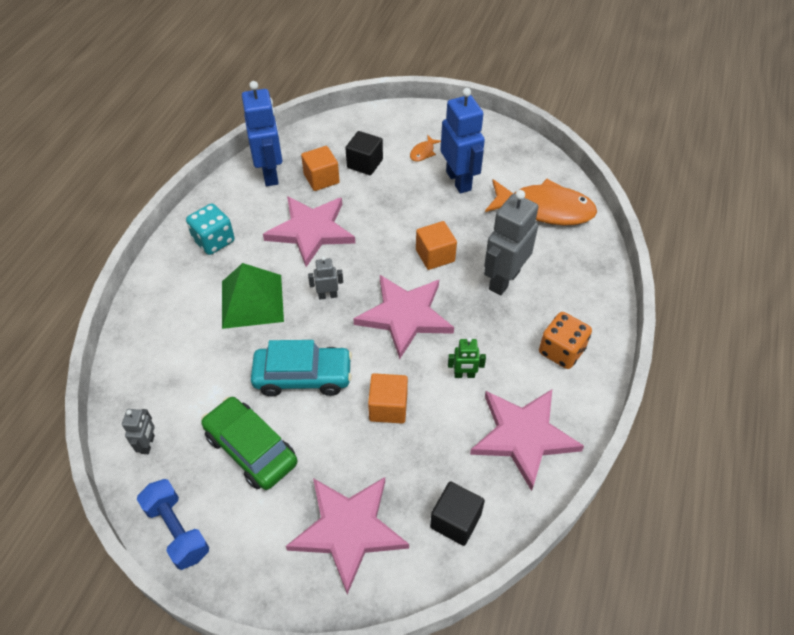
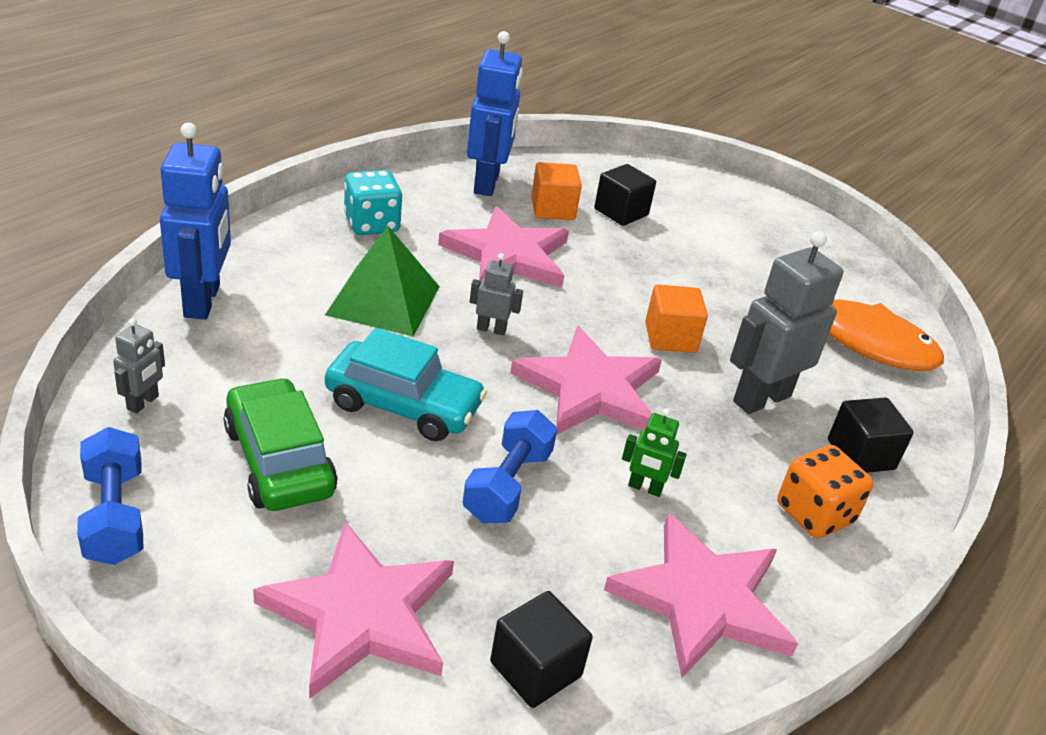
camera: 15 degrees right, 15 degrees down
(388, 407) = (507, 485): orange cube -> blue dumbbell
(423, 152) = (709, 226): orange fish -> none
(459, 181) = (746, 270): blue robot -> blue robot (203, 301)
(572, 297) = (860, 454): none -> black cube

